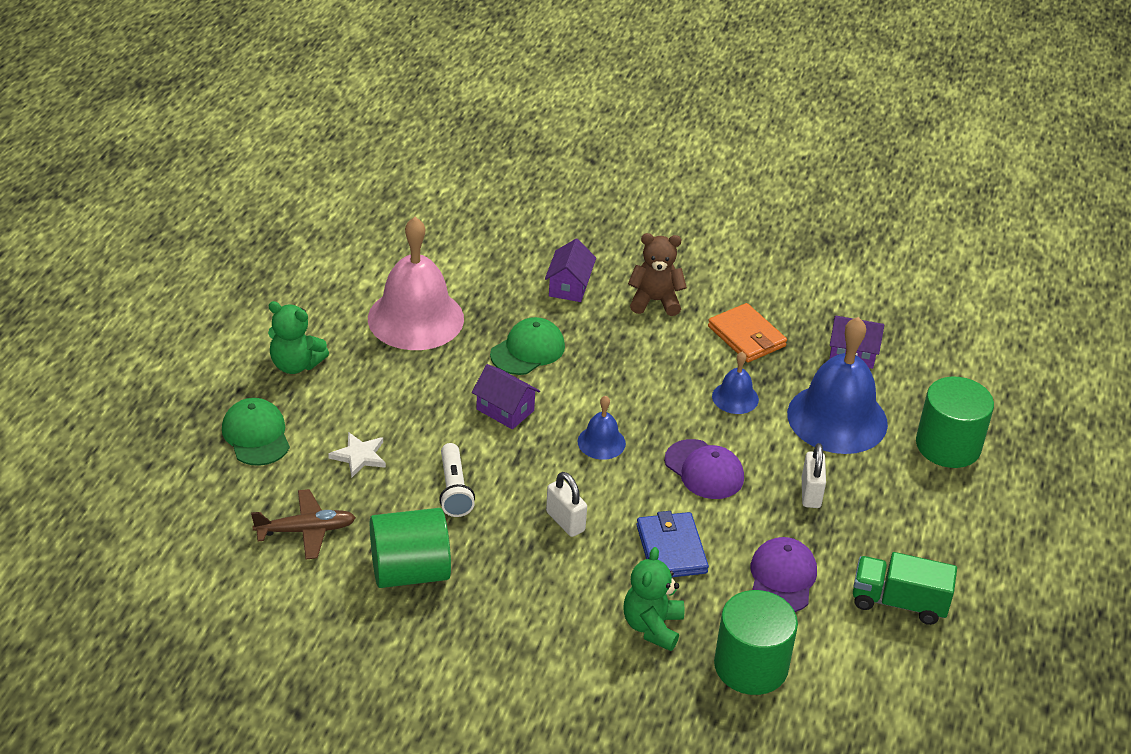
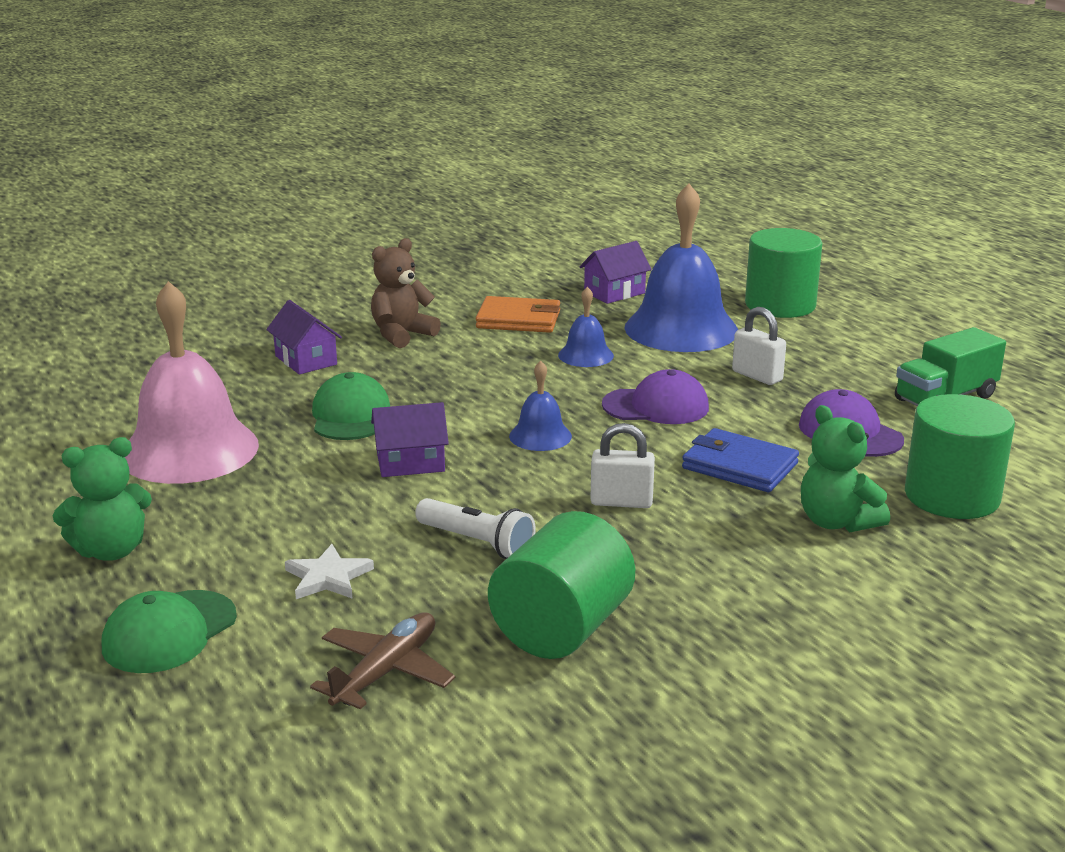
camera: 45 degrees left, 15 degrees down
(256, 435) = (169, 632): green cap -> green cap turned 75 degrees counterclockwise

